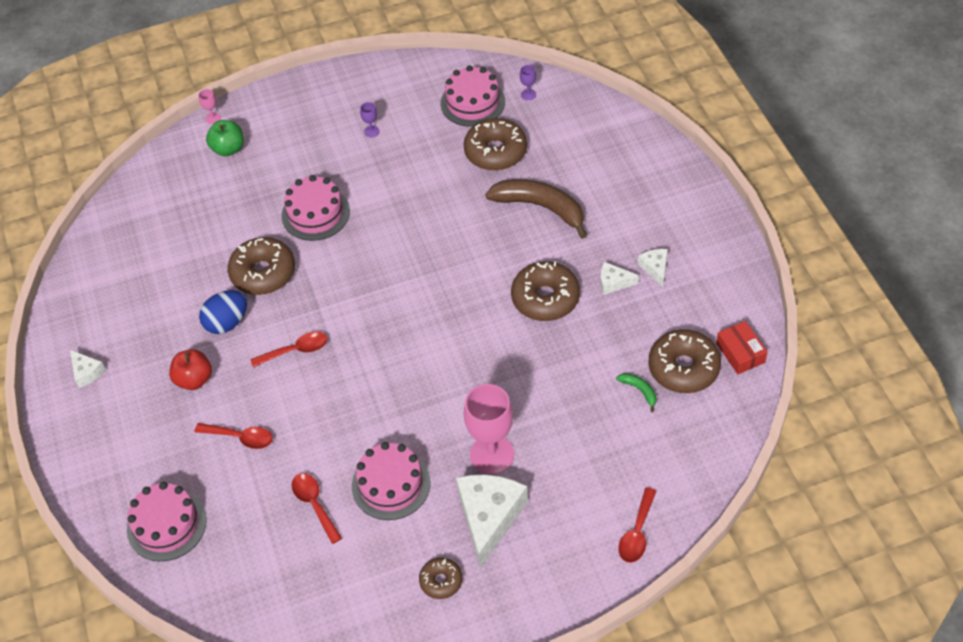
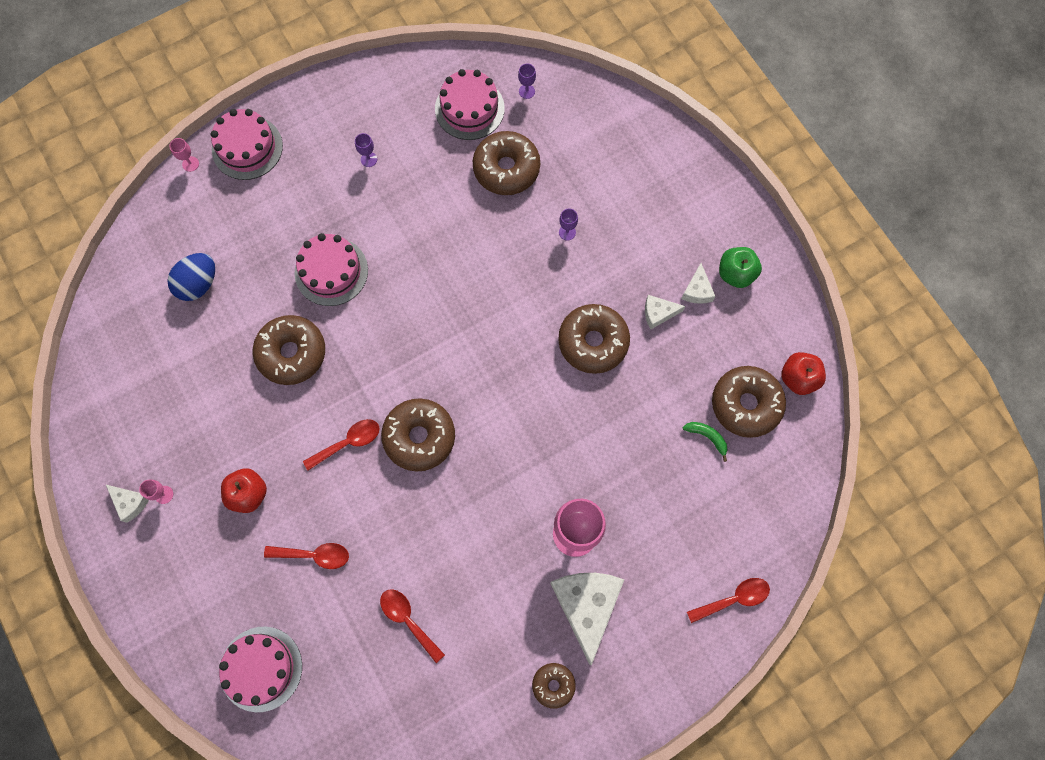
camera: 15 degrees left, 20 degrees up
(118, 370) = (164, 494): none -> pink goblet
(227, 323) = (267, 420): blue egg -> blue egg (198, 284)
(228, 149) = (217, 201): green apple -> green apple (735, 273)
(363, 354) = (419, 437): none -> brown donut
(391, 484) = (480, 584): pink cake -> pink cake (247, 147)
(540, 208) = (567, 232): brown banana -> purple goblet
(637, 533) = (733, 599): red spoon -> red spoon turned 120 degrees counterclockwise
(655, 268) = (697, 290): white cheese -> white cheese turned 150 degrees counterclockwise
(740, 353) = (798, 378): red box -> red apple

